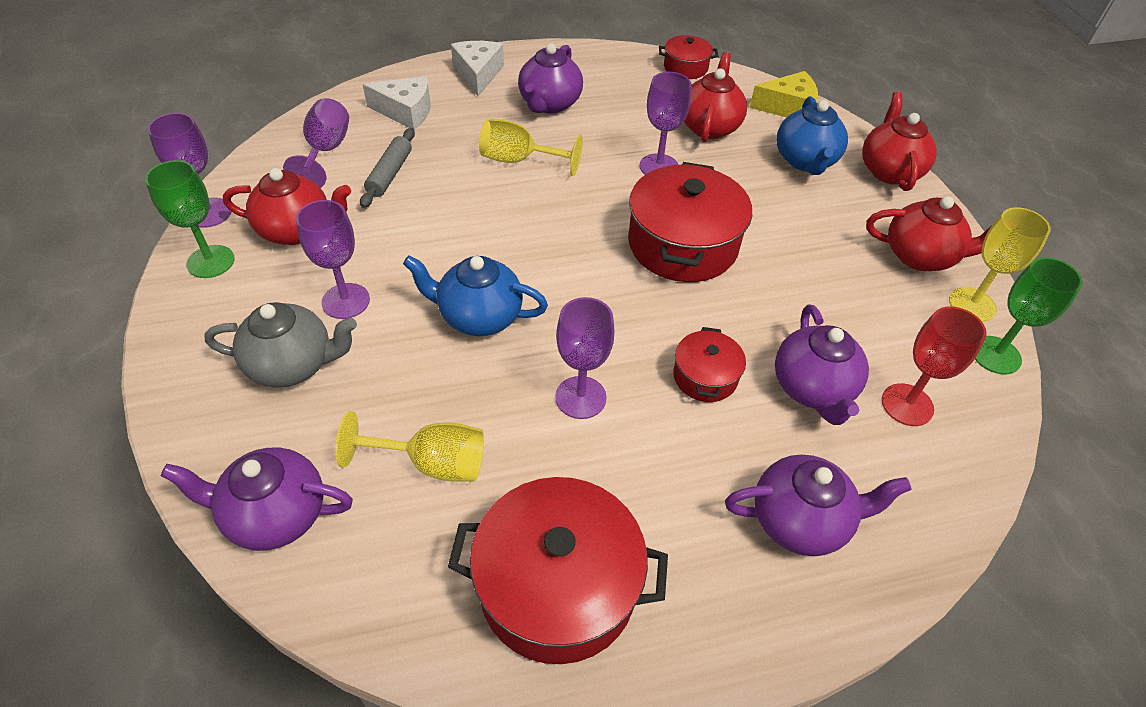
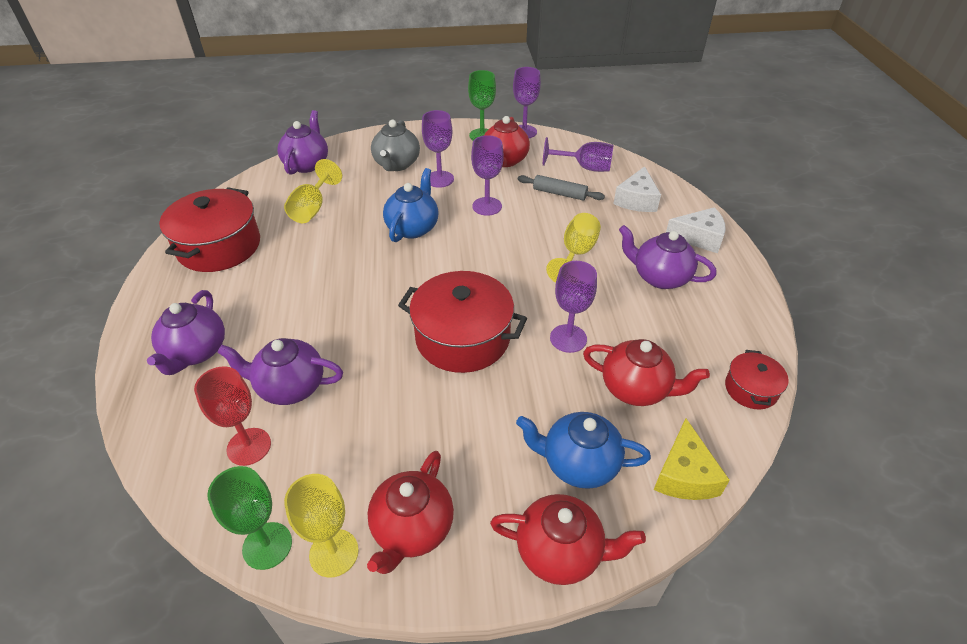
camera: 100 degrees right, 5 degrees down
(580, 397) = (332, 265): purple goblet -> purple goblet (487, 206)
(705, 376) = (325, 327): red pot -> none

